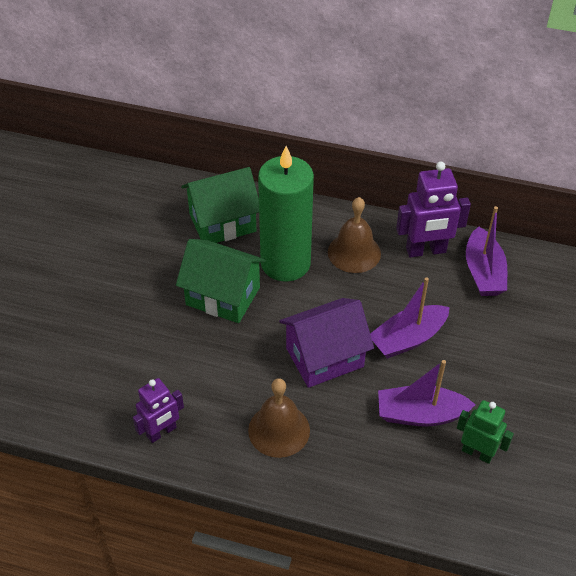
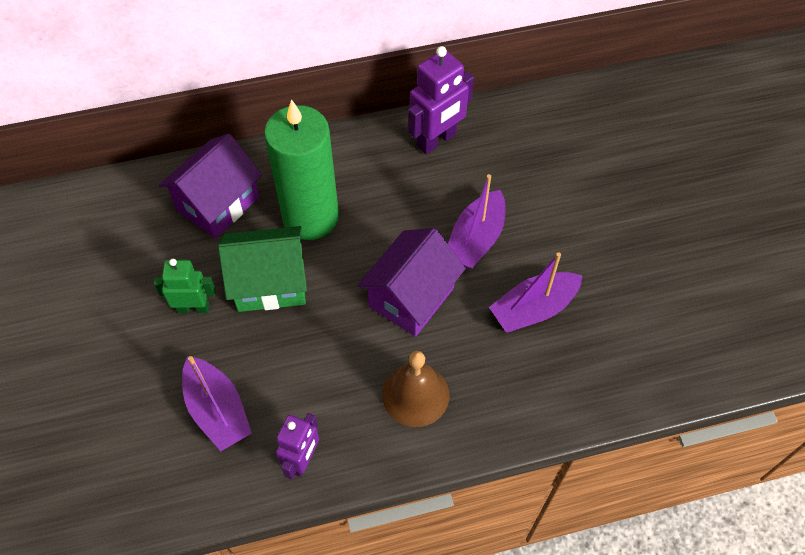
camera: 30 degrees left, 10 degrees up
(222, 223) = (218, 203): green house -> purple house
(354, 252) = (370, 174): brown bell -> none
(477, 453) = (604, 320): green robot -> green robot (193, 308)
(483, 272) = (502, 138): purple boat -> purple boat (217, 410)

